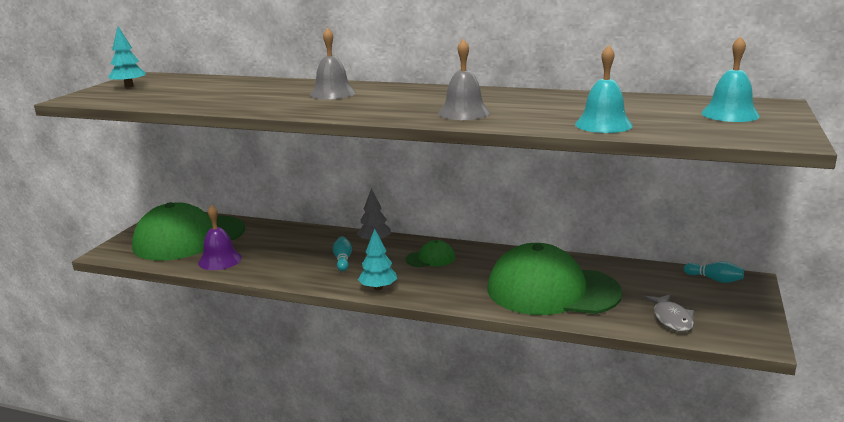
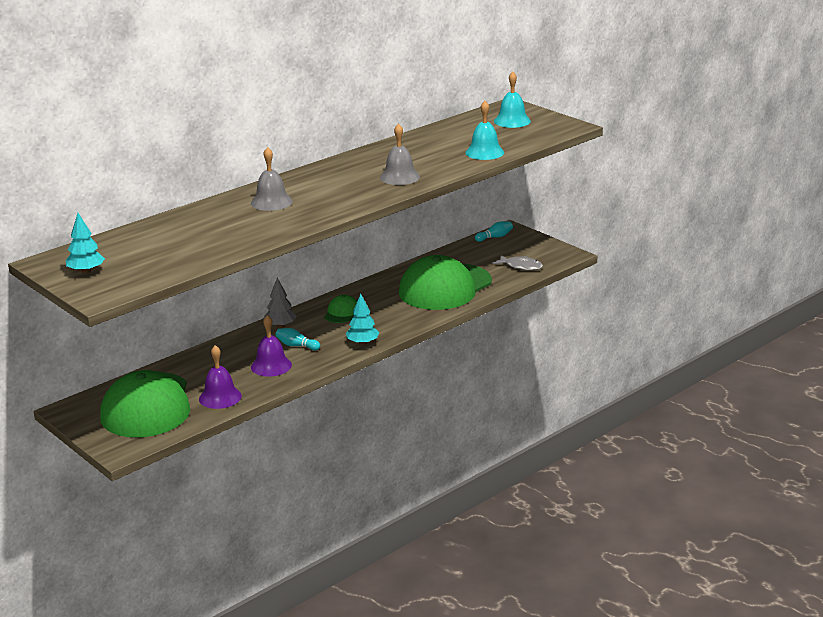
camera: 60 degrees left, 5 degrees up
(294, 262) = (271, 366): none -> purple bell

